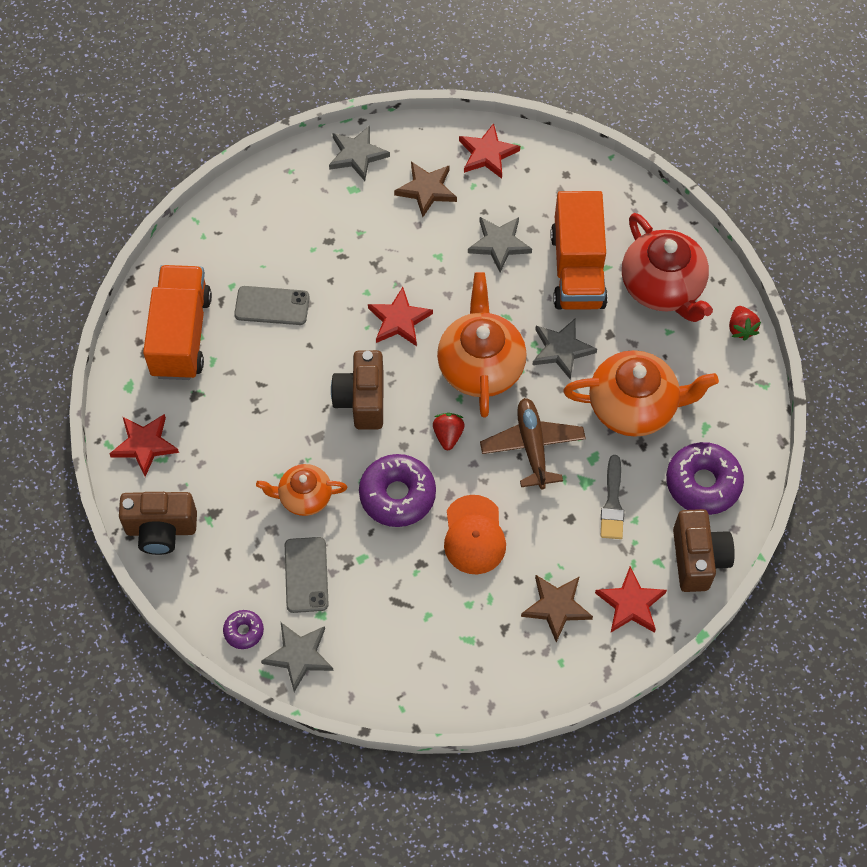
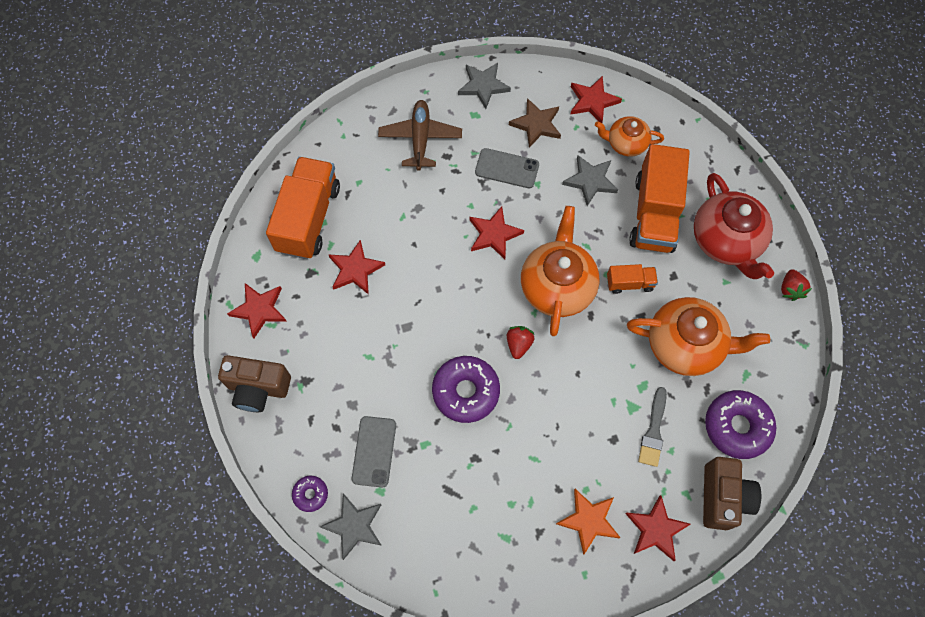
camera: 10 degrees right, 5 degrees up
(247, 383) = (355, 269): none -> red star
(272, 306) = (389, 205): grey phone -> grey phone (507, 168)
(304, 497) = (385, 379): orange teapot -> orange teapot (626, 143)
(361, 400) = (450, 300): brown camera -> none
(474, 535) = (526, 440): orange cap -> none
(532, 447) = (590, 367): brown plane -> brown plane (420, 139)
(556, 607) = (588, 520): brown star -> orange star
(561, 350) = (629, 283): grey star -> orange truck

